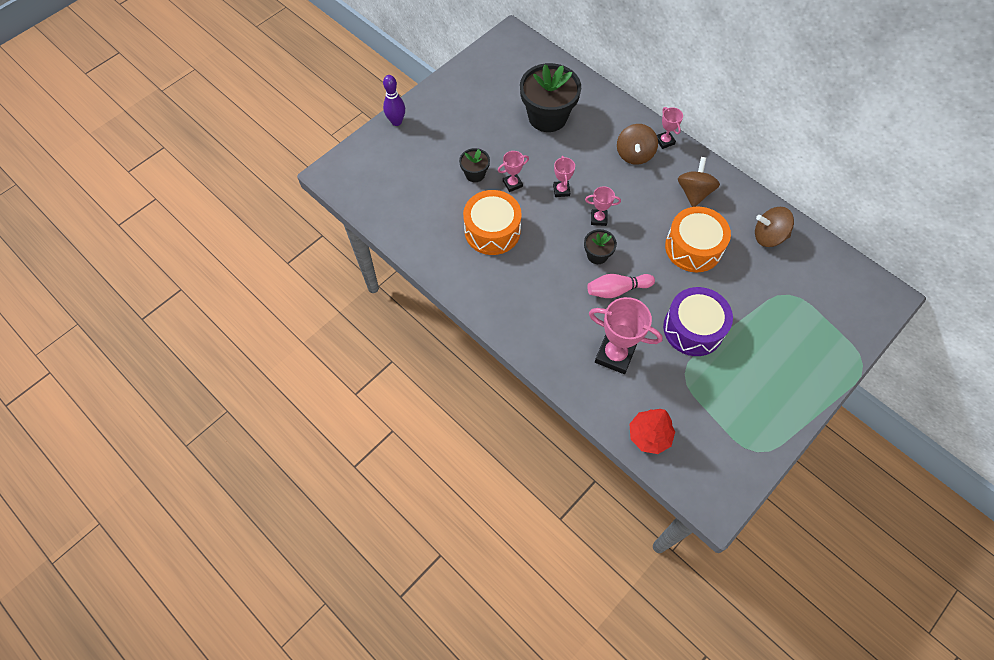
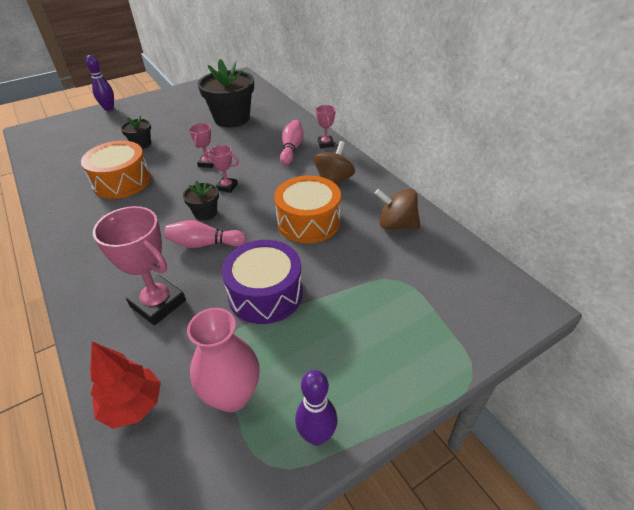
camera: 15 degrees right, 20 degrees down
(512, 184) = (168, 154): pink trophy -> none
(634, 154) = (291, 149): brown spinning top -> pink bowling pin
(711, 413) = (232, 395): none -> pink vase
(778, 427) = (317, 435): none -> purple bowling pin

